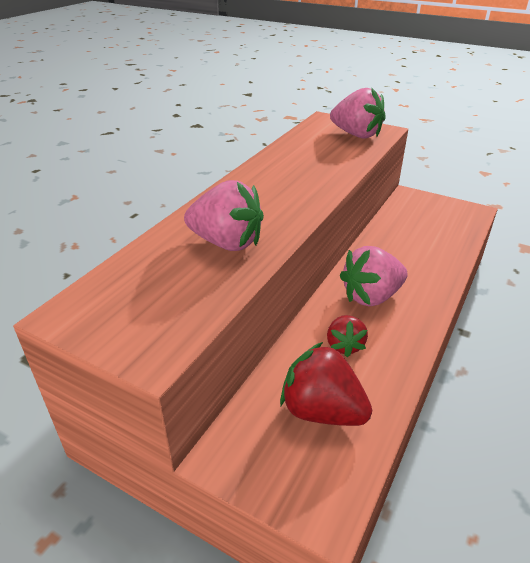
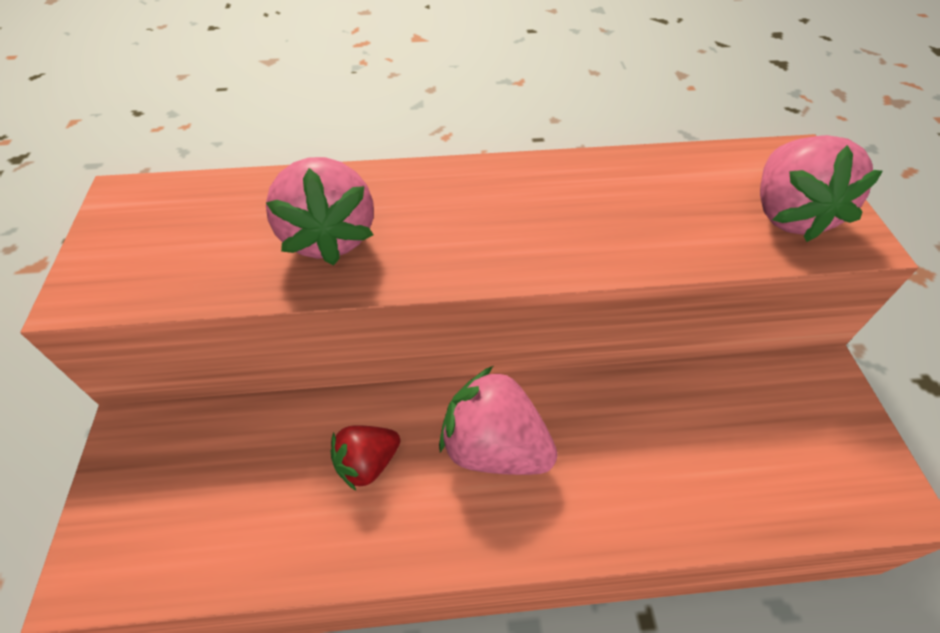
camera: 55 degrees right, 15 degrees up
(322, 411) = (236, 495): red strawberry -> none

